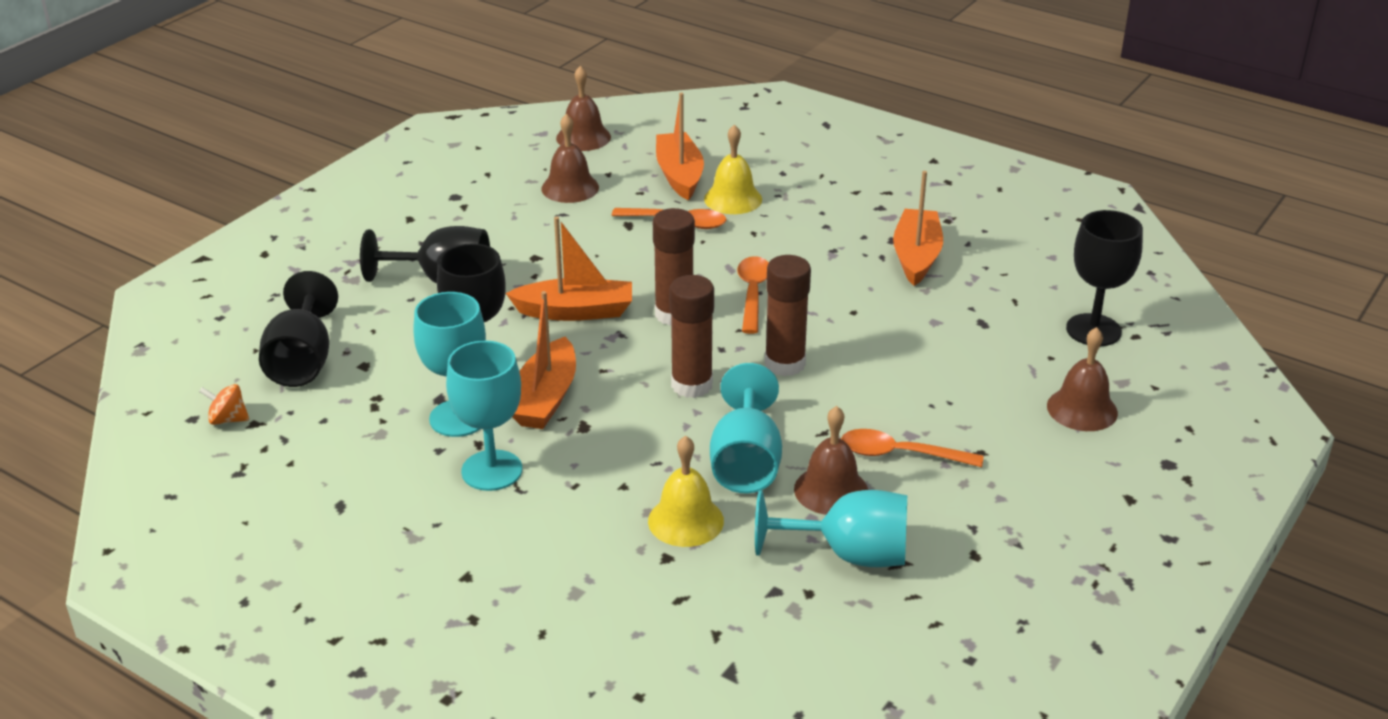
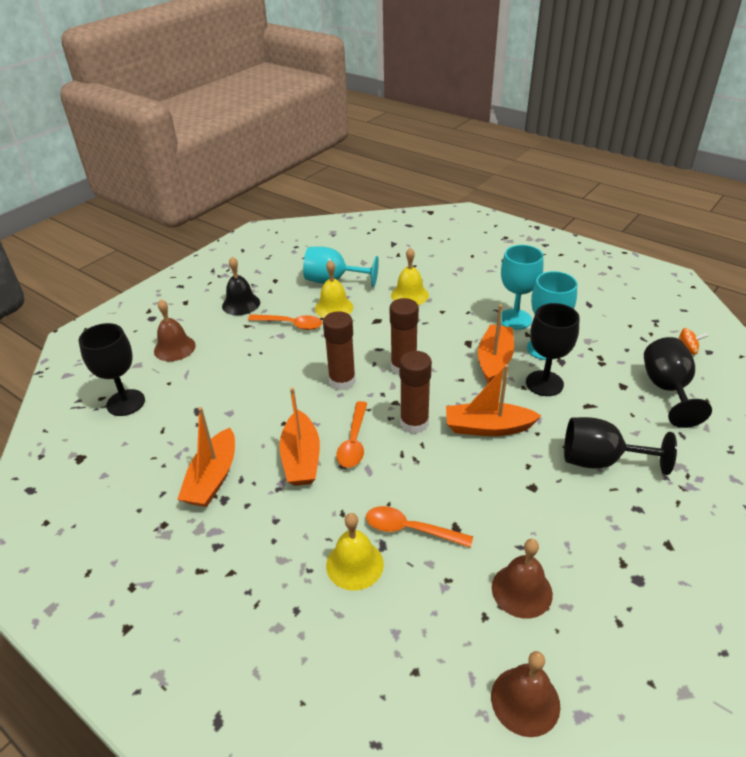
camera: 175 degrees left, 5 degrees up
(679, 175) = (407, 609): orange boat -> orange boat (301, 458)
(745, 463) = (376, 321): turquoise goblet -> none
(831, 490) = (334, 307): brown bell -> yellow bell
(1016, 496) = (241, 304): none -> black bell

